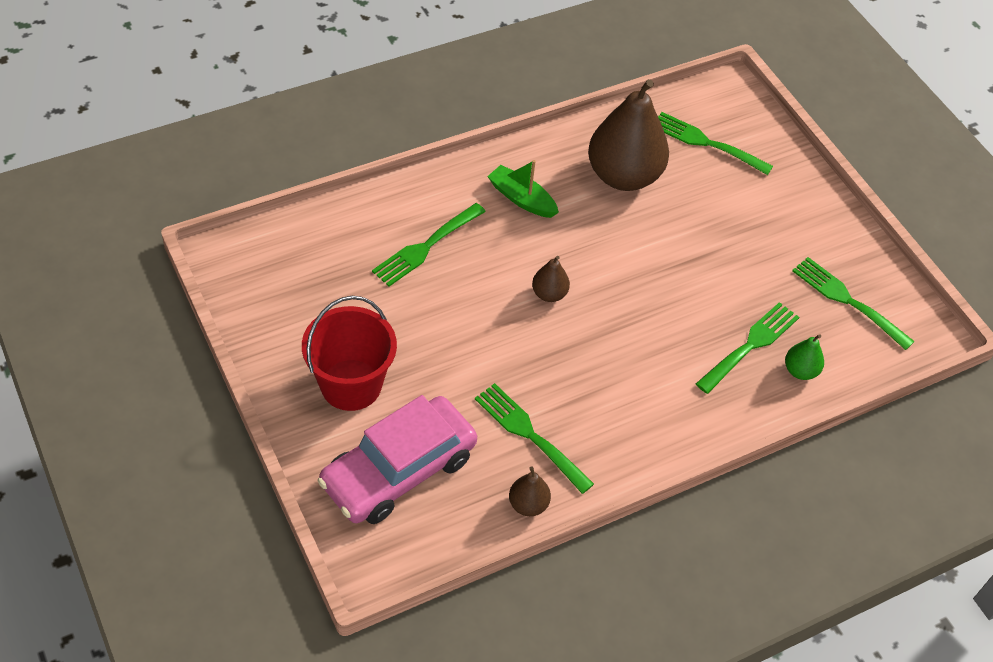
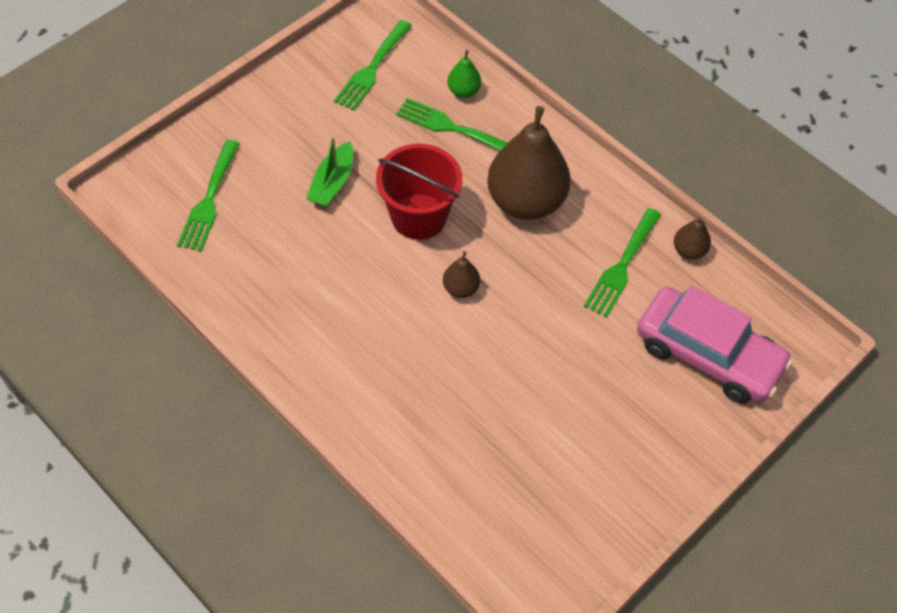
camera: 105 degrees left, 5 degrees up
(351, 385) = (641, 422): red bucket -> red bucket (419, 216)
(426, 247) = (447, 410): green fork -> none
(521, 199) = (347, 342): green boat -> green boat (332, 183)
(623, 176) = (282, 260): brown pear -> brown pear (526, 201)

